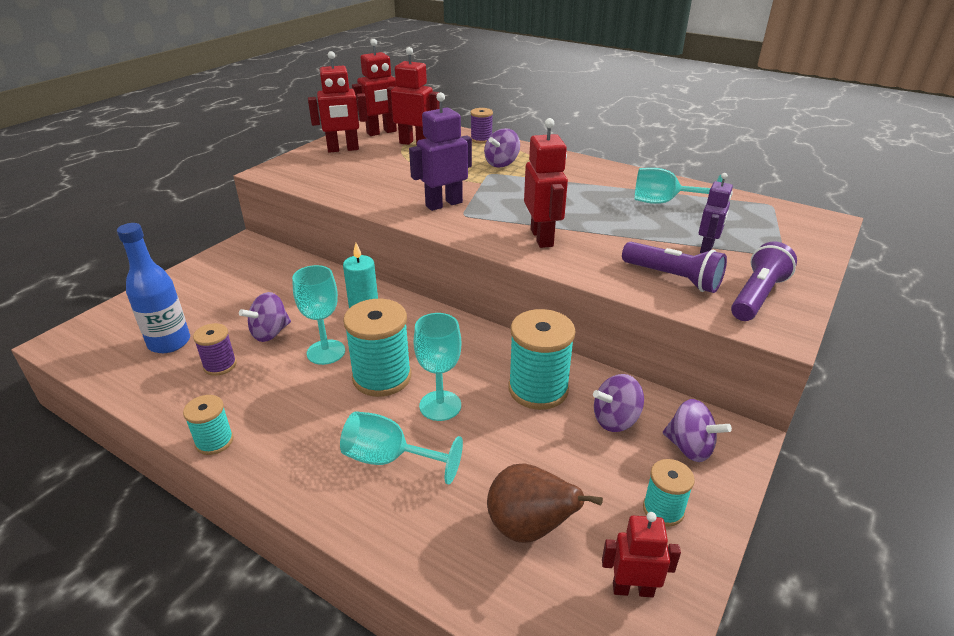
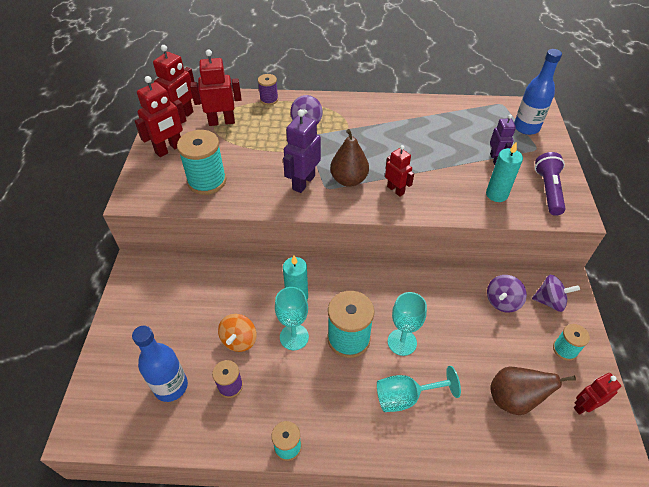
camera: 30 degrees left, 15 degrees up
(270, 333) = (239, 340): purple spinning top -> orange spinning top
(496, 215) = (349, 180): none -> brown pear
(538, 389) = (446, 300): turquoise spool -> turquoise spool (207, 181)
(542, 238) = (395, 190): red robot -> red robot, size x0.65
(663, 202) = (441, 125): turquoise goblet -> none
(673, 278) = (496, 194): purple flashlight -> turquoise candle
(786, 233) = (526, 127): none -> blue bottle

